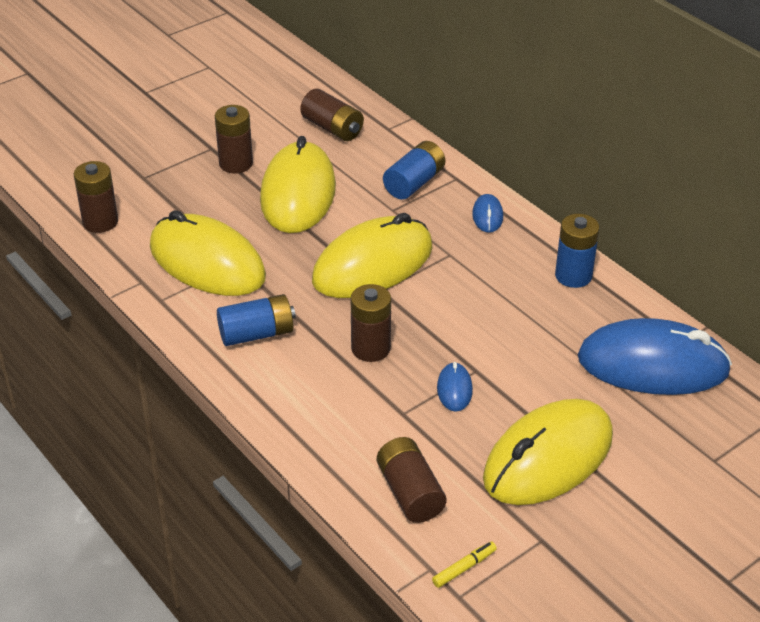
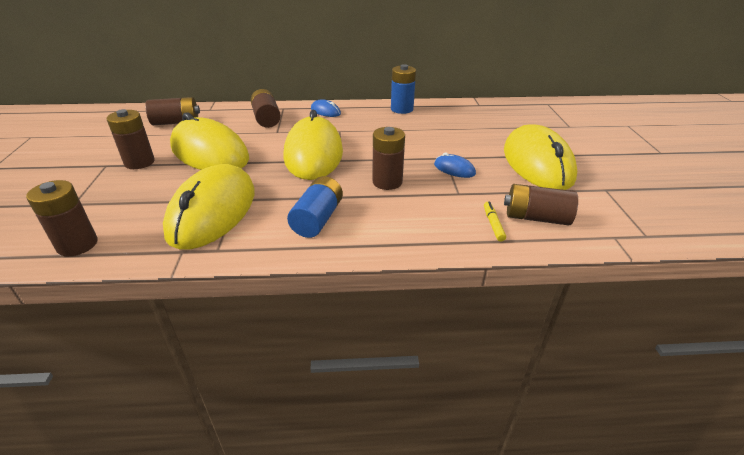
camera: 55 degrees left, 5 degrees down
(207, 262) = (213, 211): yellow mouse -> yellow mouse turned 60 degrees counterclockwise
(414, 183) = (266, 118): blue battery -> brown battery
(464, 568) = (620, 224): yellow marker -> yellow marker (493, 224)
(653, 365) = (488, 115): blue mouse -> none

